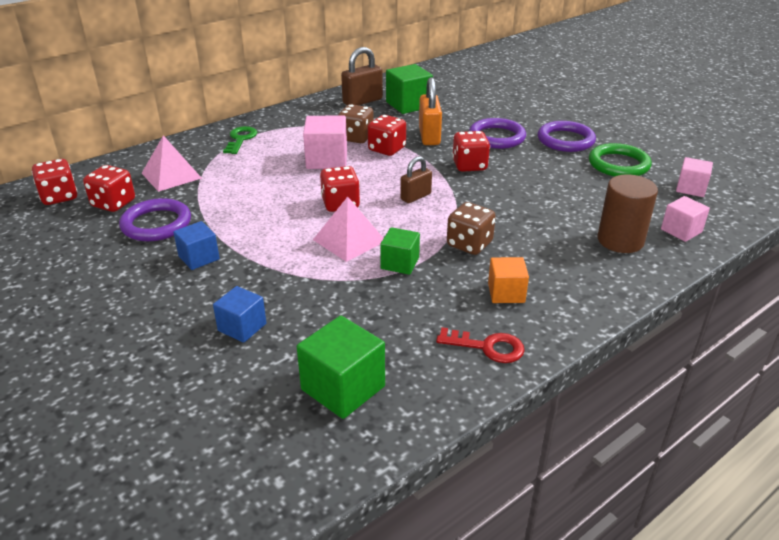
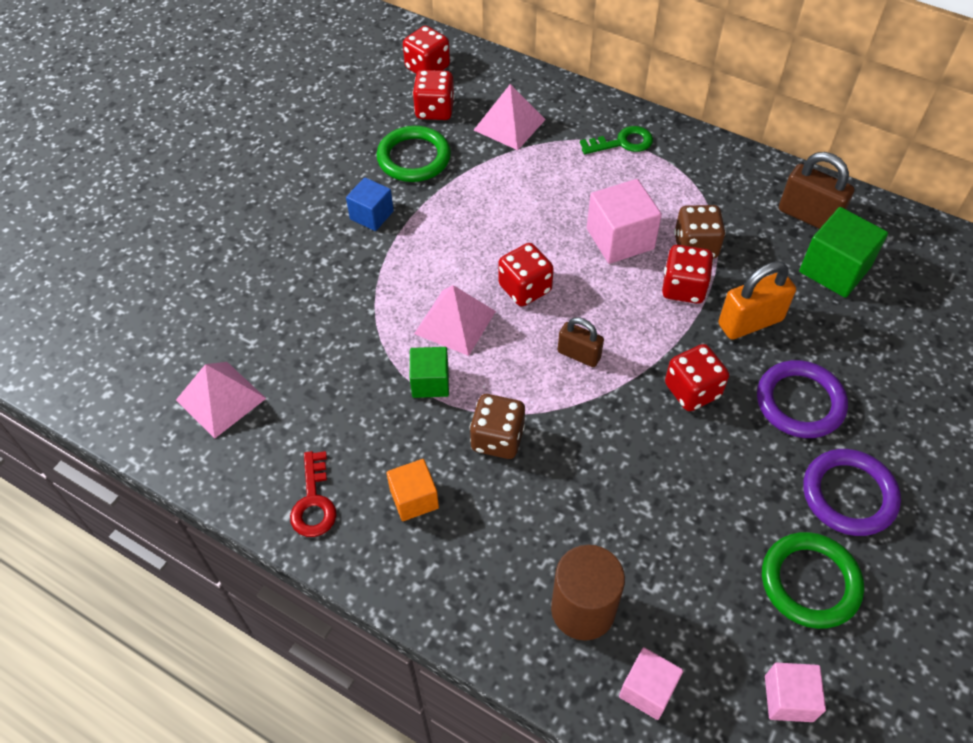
camera: 70 degrees right, 20 degrees up
(156, 224) = (414, 158): purple ring -> green ring
(242, 327) = (280, 293): blue cube -> none
(343, 388) = (221, 399): green cube -> pink pyramid

